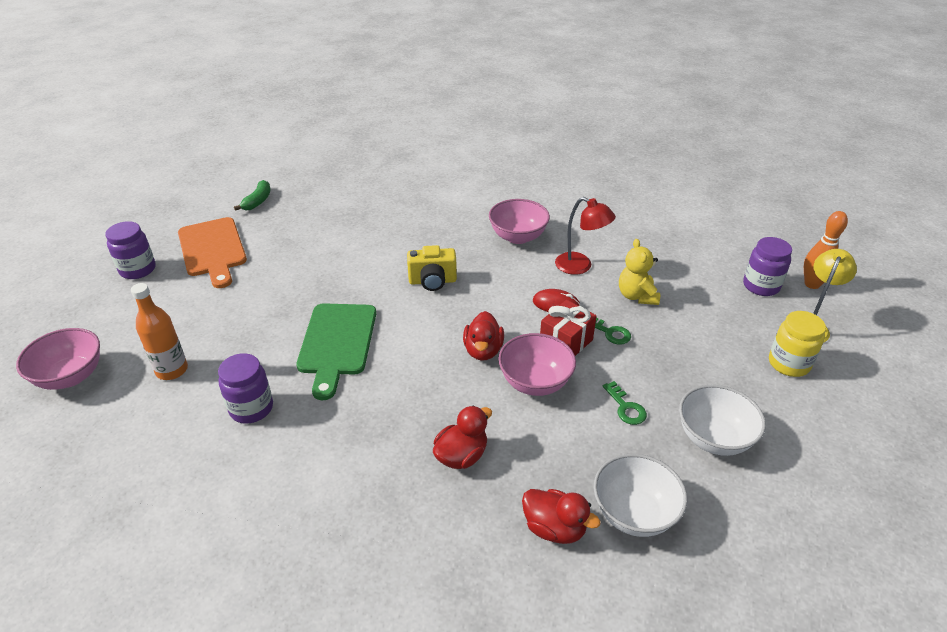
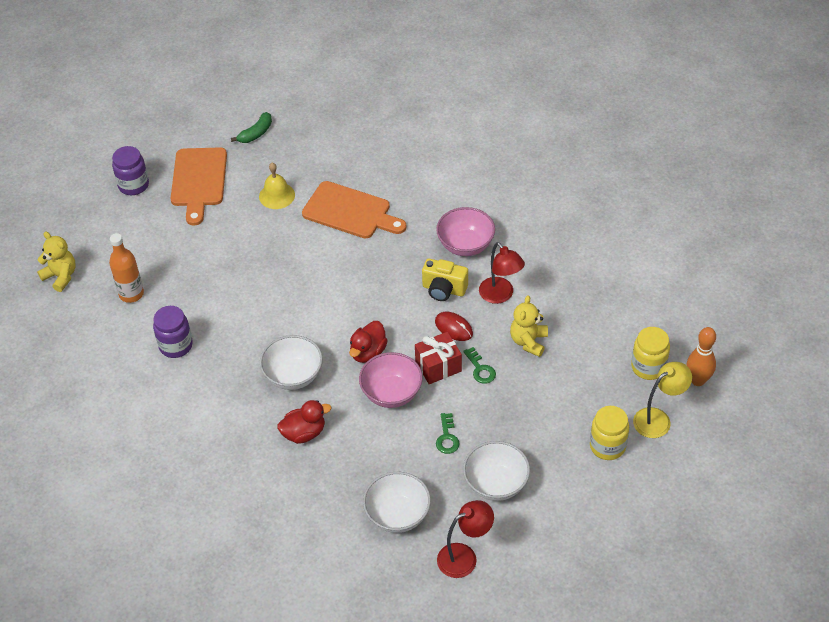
camera: 25 degrees right, 10 degrees up
(70, 376) = (61, 276): pink bowl -> yellow teddy bear
(304, 242) = (277, 195): none -> yellow bell
(337, 343) = (259, 308): green cutting board -> none
(388, 238) = (350, 211): none -> orange cutting board
(413, 398) = (293, 376): none -> white bowl
(432, 281) = (364, 271): yellow camera -> yellow camera (444, 289)
(554, 528) = (337, 505): red duck -> none
(746, 534) = (464, 556): none -> red lamp
(761, 286) = (648, 367): purple jar -> yellow jar

